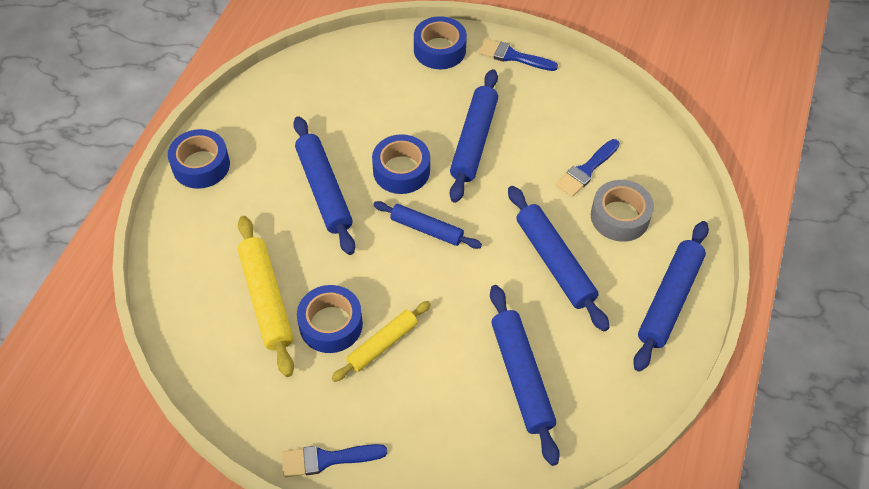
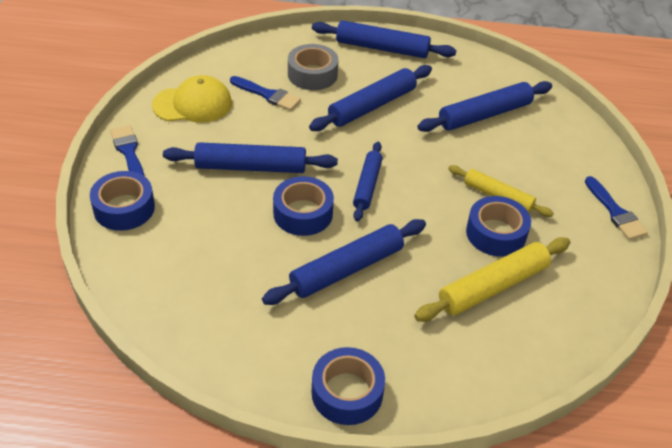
camera: 105 degrees left, 10 degrees down
(513, 56) = (128, 152): blue brush -> blue brush turned 150 degrees clockwise
(578, 107) = (192, 104): none -> yellow cap

